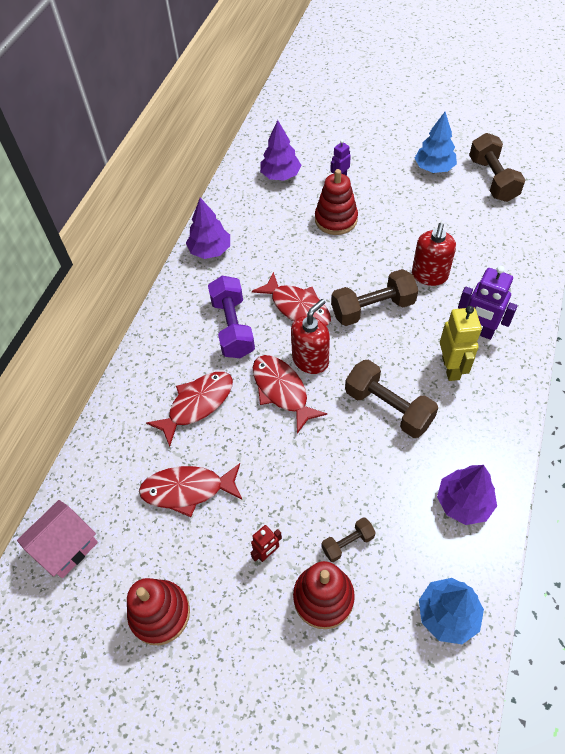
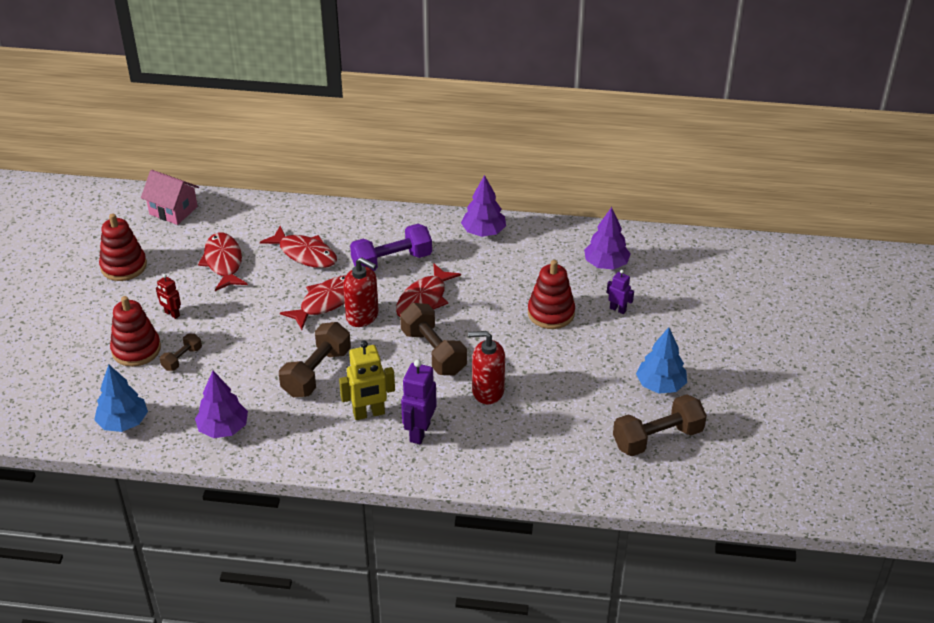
camera: 75 degrees right, 15 degrees down
(347, 543) = (182, 359): brown dumbbell -> brown dumbbell turned 75 degrees clockwise

